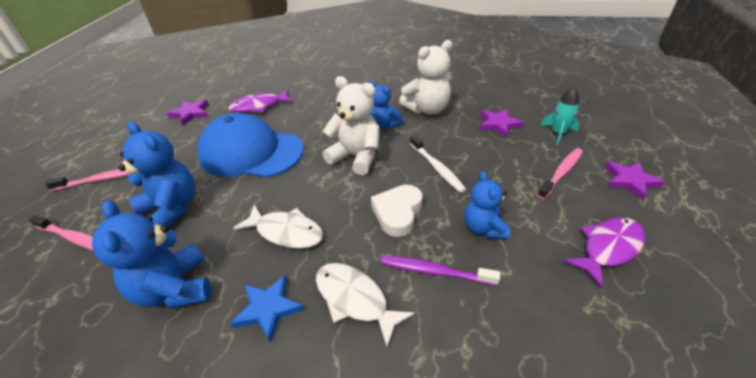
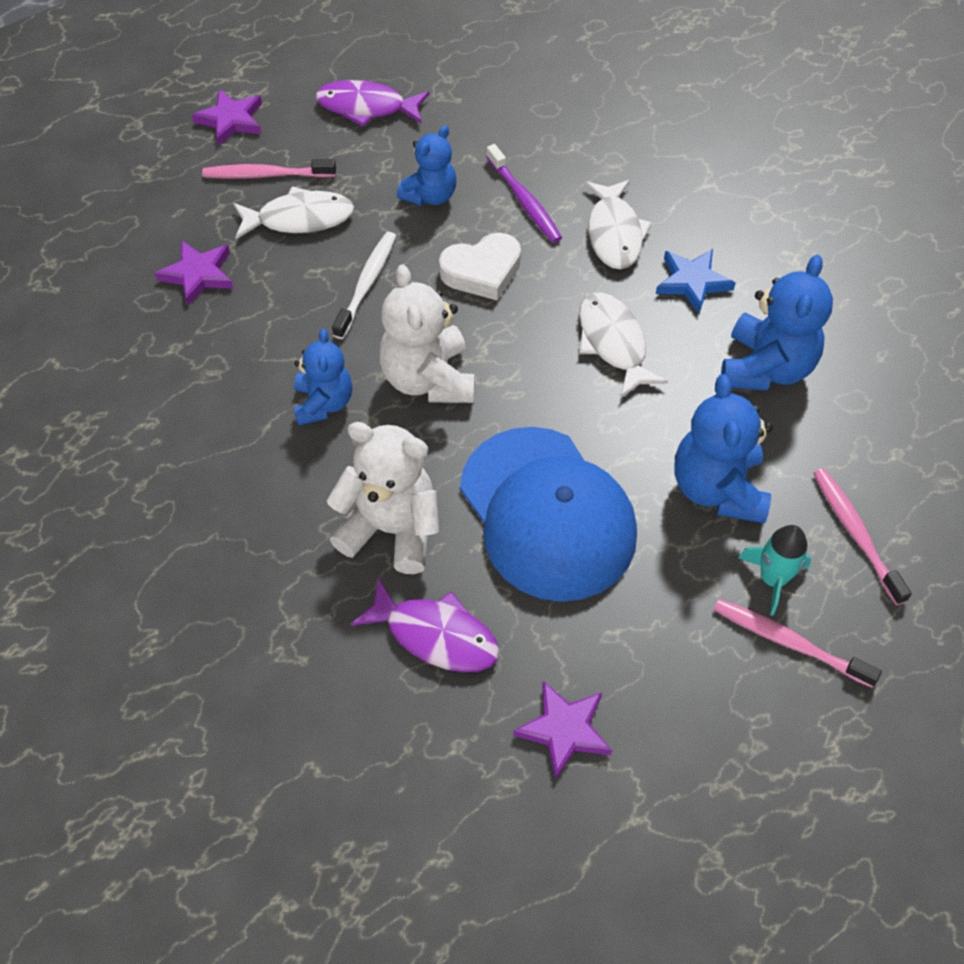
camera: 135 degrees left, 15 degrees up
(427, 109) = (225, 379): white teddy bear -> white teddy bear (391, 529)
(511, 168) = (299, 219): none -> white fish
(558, 133) = (169, 208): turquoise rocket -> turquoise rocket (773, 579)

